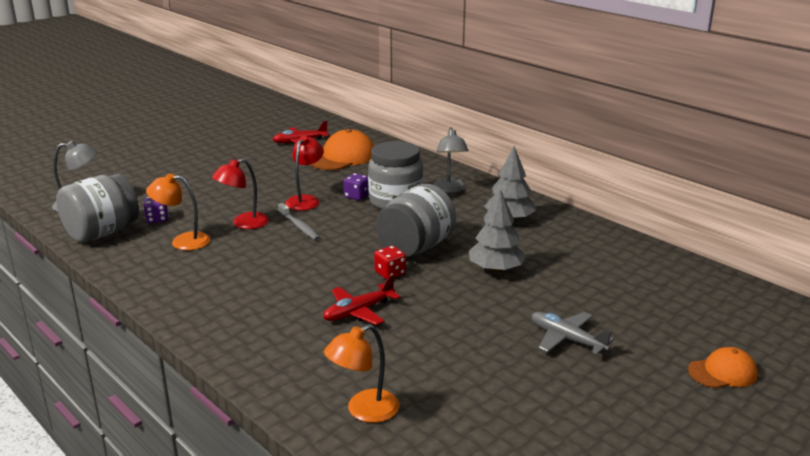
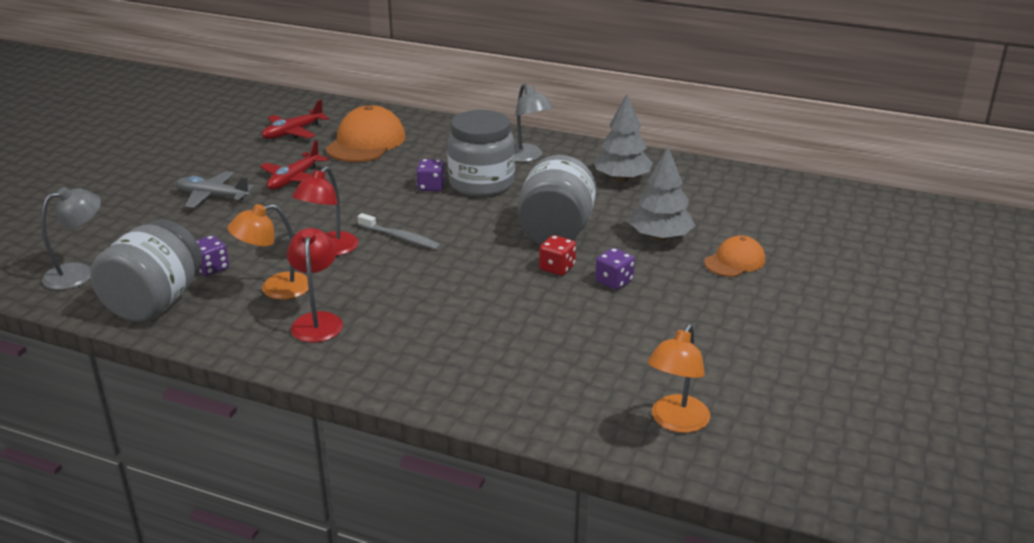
camera: 25 degrees left, 5 degrees up
(305, 200) = (375, 204): red lamp -> red lamp (318, 321)
(358, 312) = (566, 319): red plane -> red plane (294, 179)
(424, 294) = (614, 281): none -> purple dice
(566, 339) = (793, 293): grey plane -> grey plane (212, 196)
(722, 372) = (950, 288): orange cap -> orange cap (734, 261)

